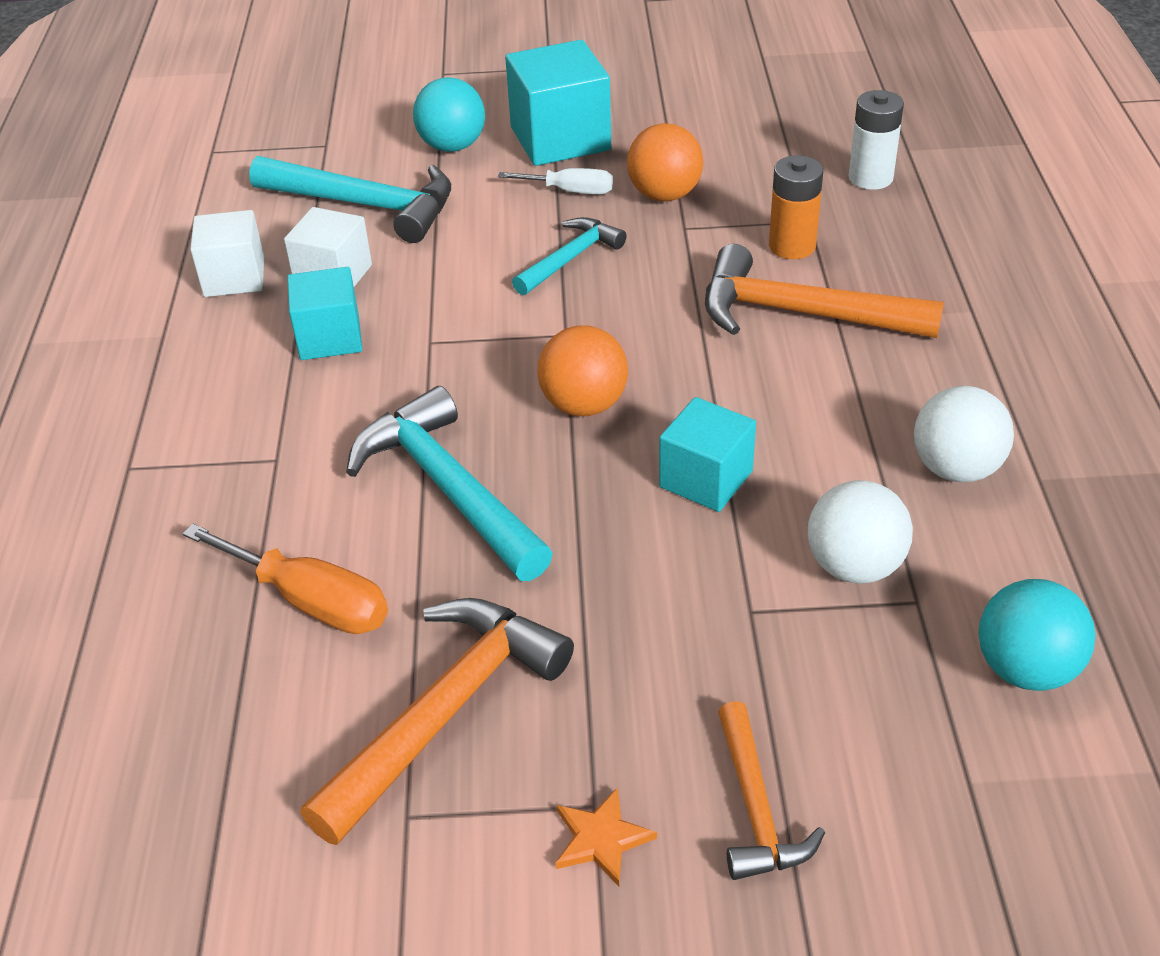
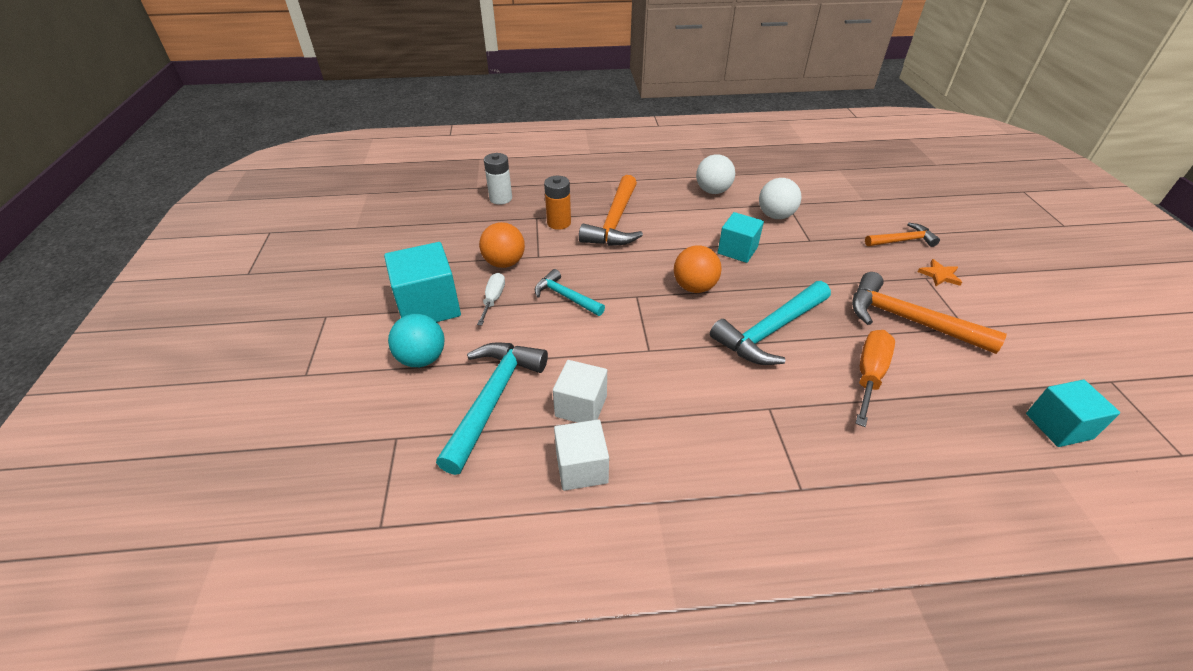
camera: 95 degrees left, 0 degrees up
(329, 337) = (650, 398): turquoise cube -> turquoise cube (1058, 426)
(1025, 668) = (809, 186): turquoise ball -> none

